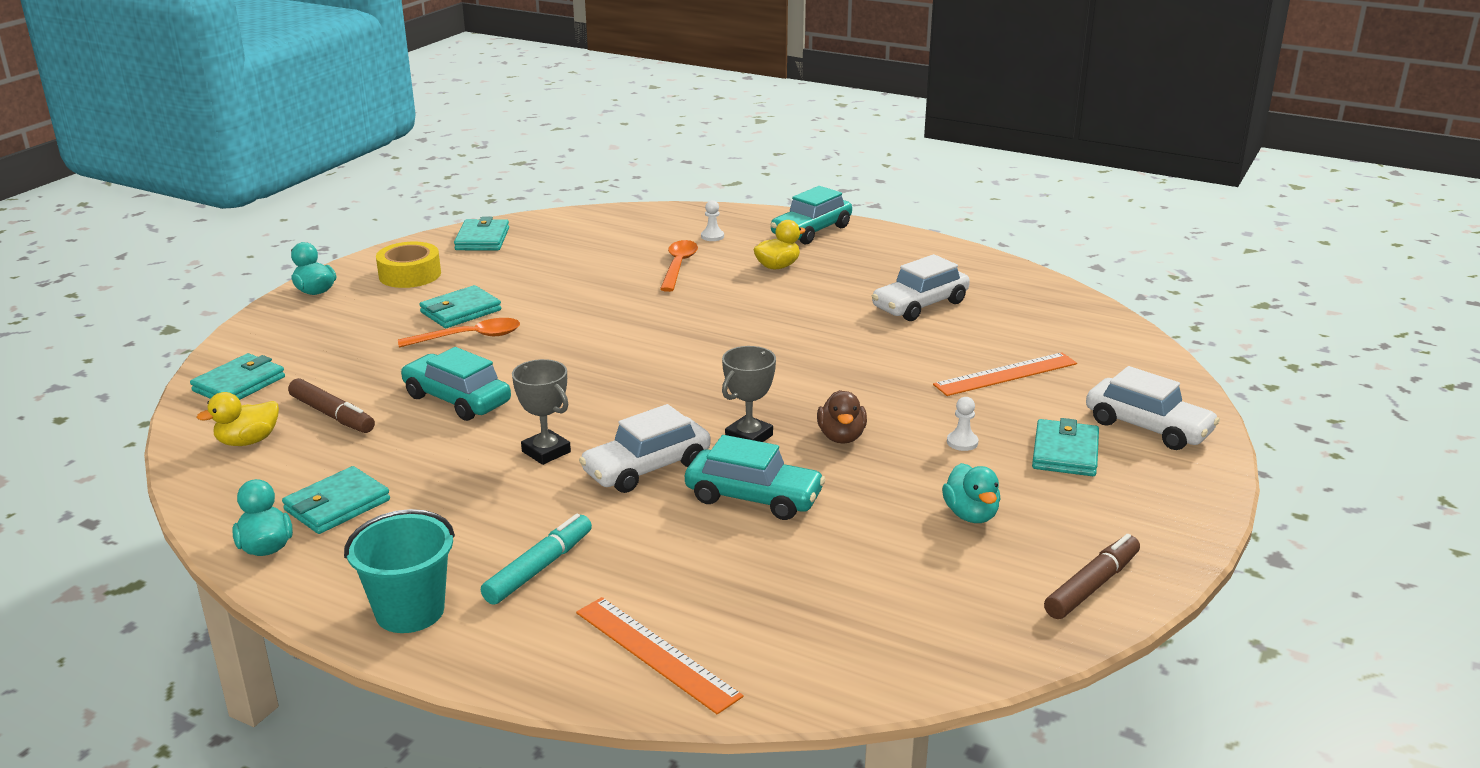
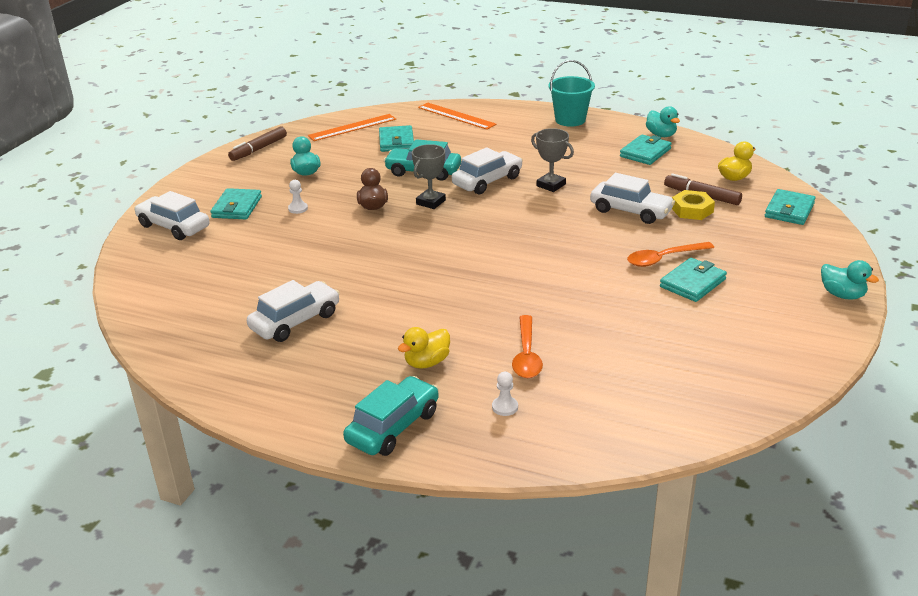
camera: 175 degrees right, 5 degrees up
(370, 395) = (692, 210): none -> yellow nut
(410, 275) = (779, 322): yellow tape -> none
(457, 400) = (630, 211): turquoise car -> white car
(482, 239) = (755, 381): turquoise wallet -> turquoise wallet (396, 142)
(538, 568) = (522, 137): turquoise marker -> none
(1005, 374) = (249, 258): orange ruler -> orange ruler (352, 127)

